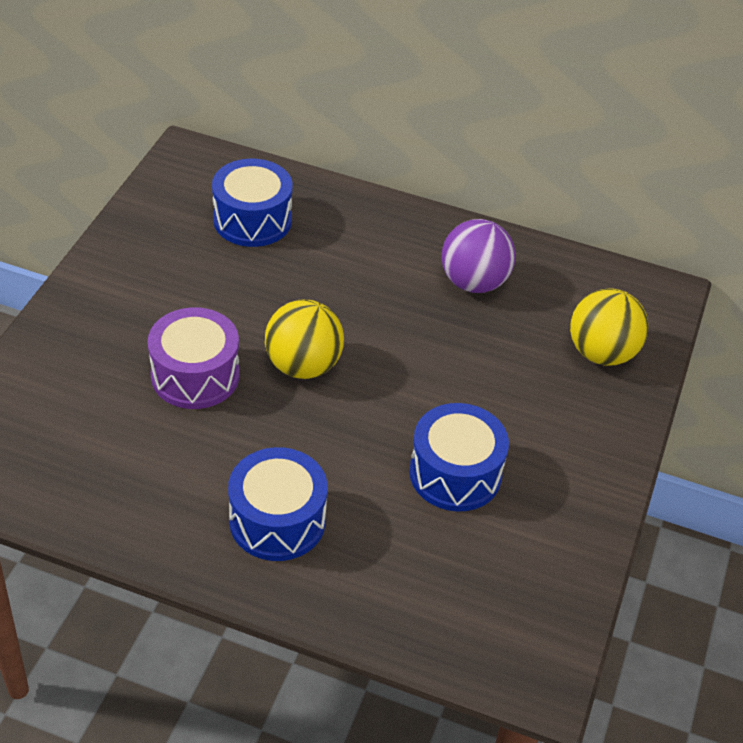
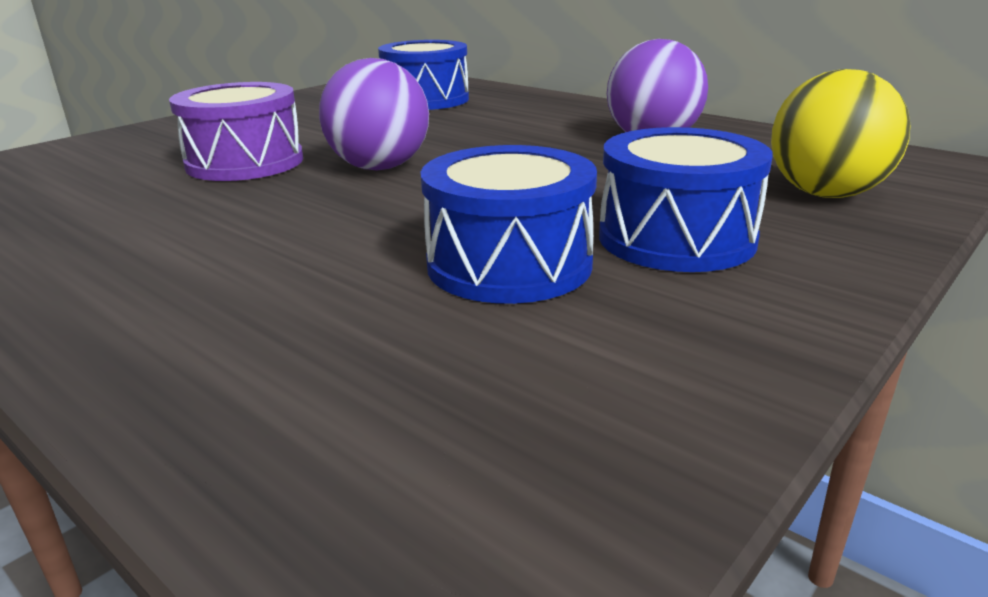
camera: 25 degrees right, 20 degrees down
(277, 520) = (179, 270): blue drum -> blue drum (676, 238)
(303, 365) = (379, 167): yellow ball -> purple ball

